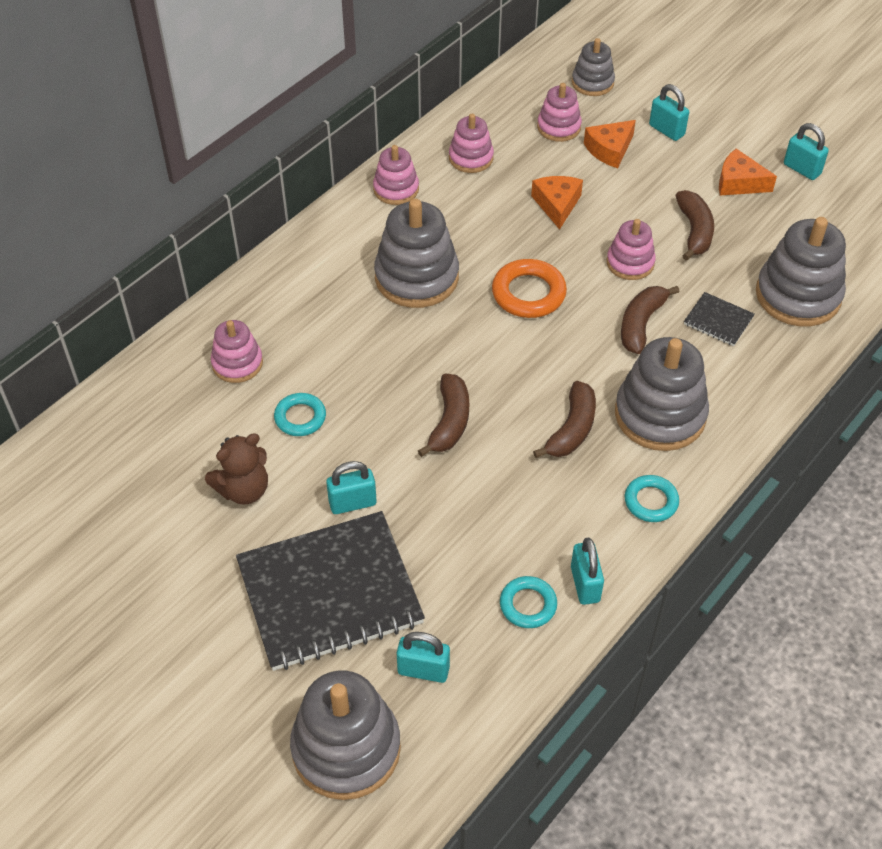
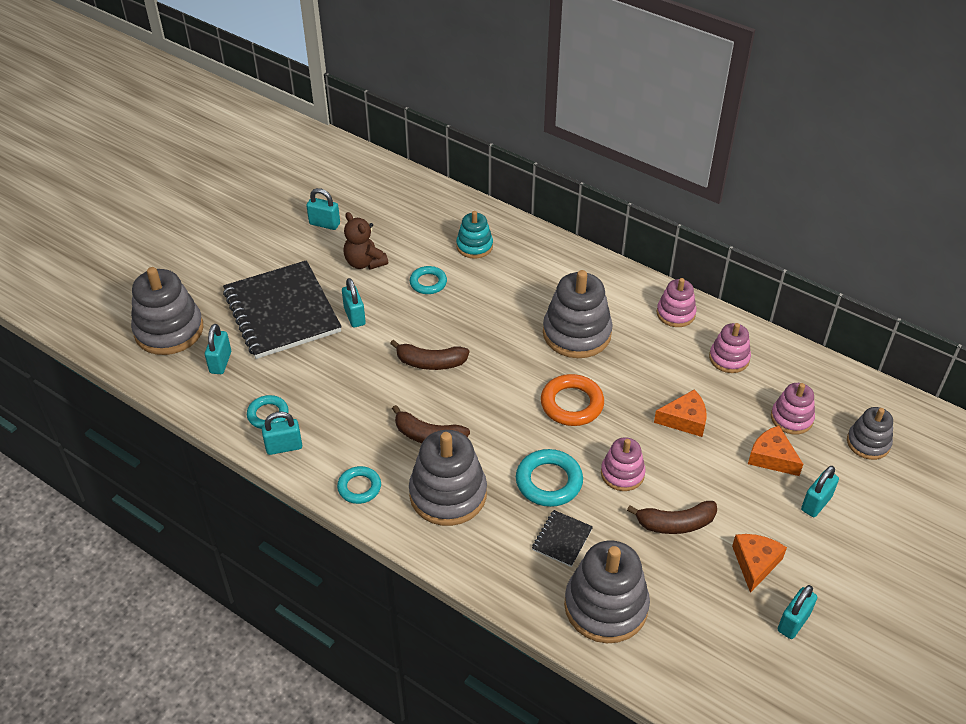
camera: 85 degrees right, 5 degrees down
(144, 540) = (324, 224): none -> turquoise padlock
(237, 363) = (474, 246): pink stacking toy -> turquoise stacking toy
(641, 324) = (549, 481): brown banana -> turquoise ring

